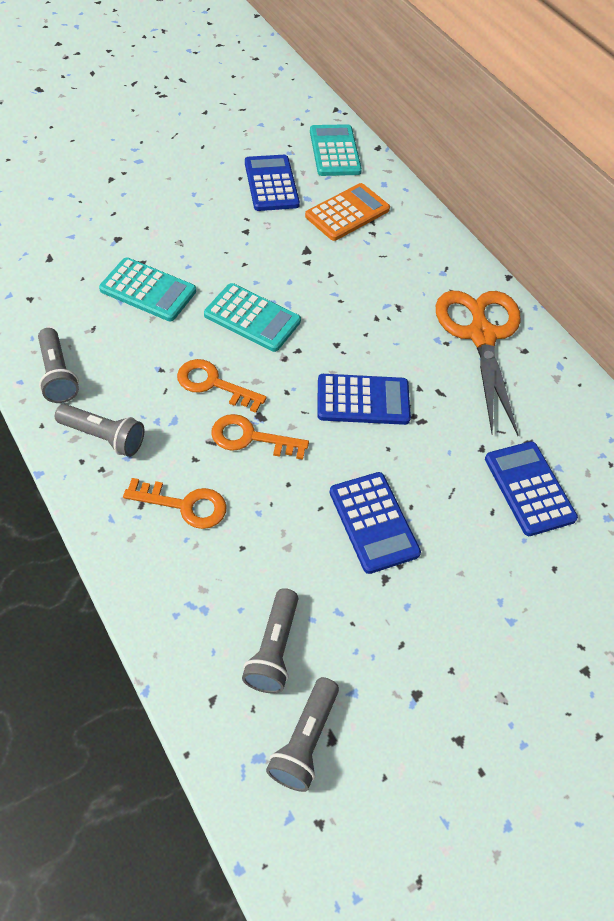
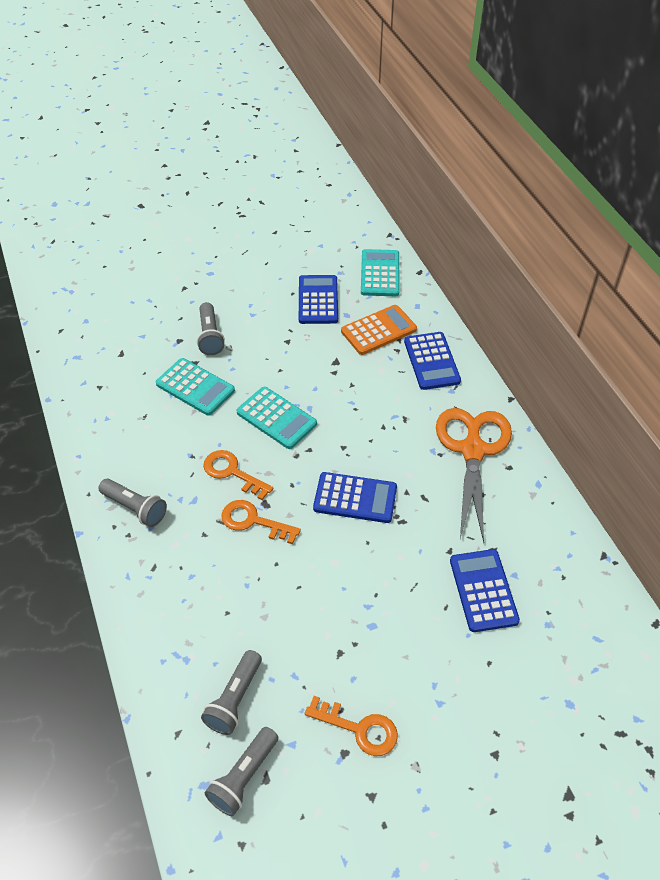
camera: 15 degrees right, 5 degrees down
(58, 375) = (109, 453): grey flashlight -> grey flashlight (210, 336)
(185, 505) = (188, 572): orange key -> orange key (359, 728)
(373, 522) = (340, 604): blue calculator -> blue calculator (431, 361)

